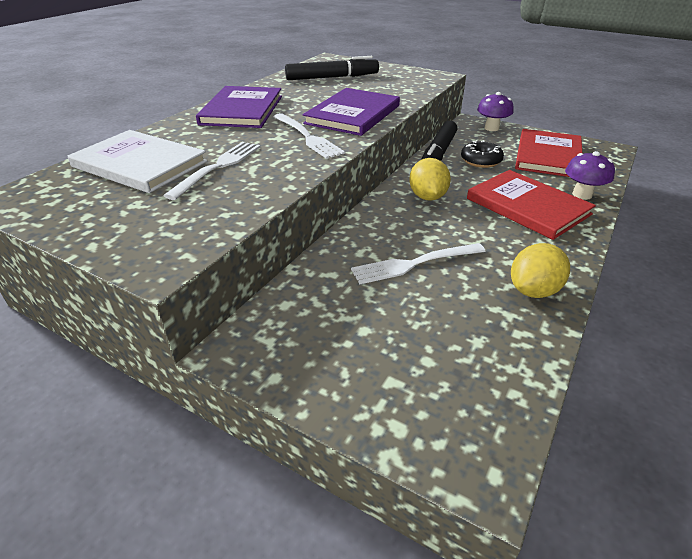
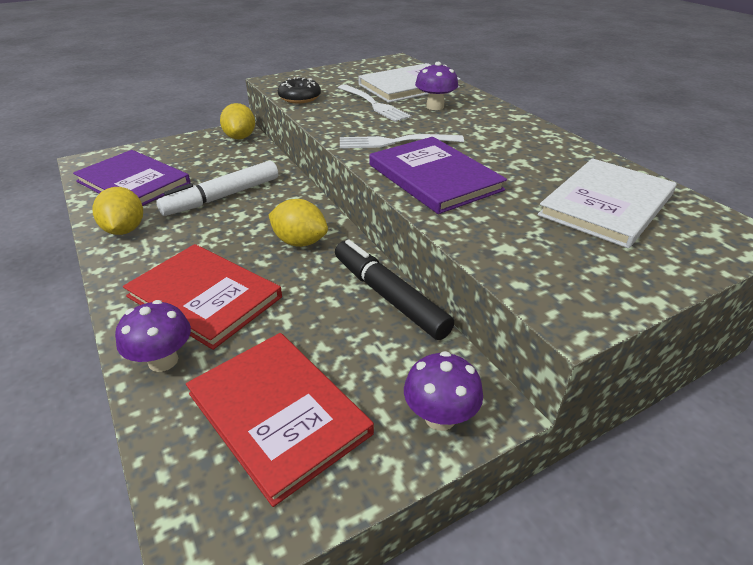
camera: 120 degrees right, 0 degrees up
(203, 140) = (435, 106): none -> purple mushroom
(242, 110) = (500, 130): purple book -> purple book (133, 182)
(259, 333) = (240, 137): none -> yellow lemon
(332, 77) = (607, 205): black marker -> white book
(414, 264) = (222, 197): white fork -> white marker
(481, 161) = (334, 325): black donut -> black donut (300, 98)
(527, 206) = (204, 296): red book -> red book turned 45 degrees clockwise

